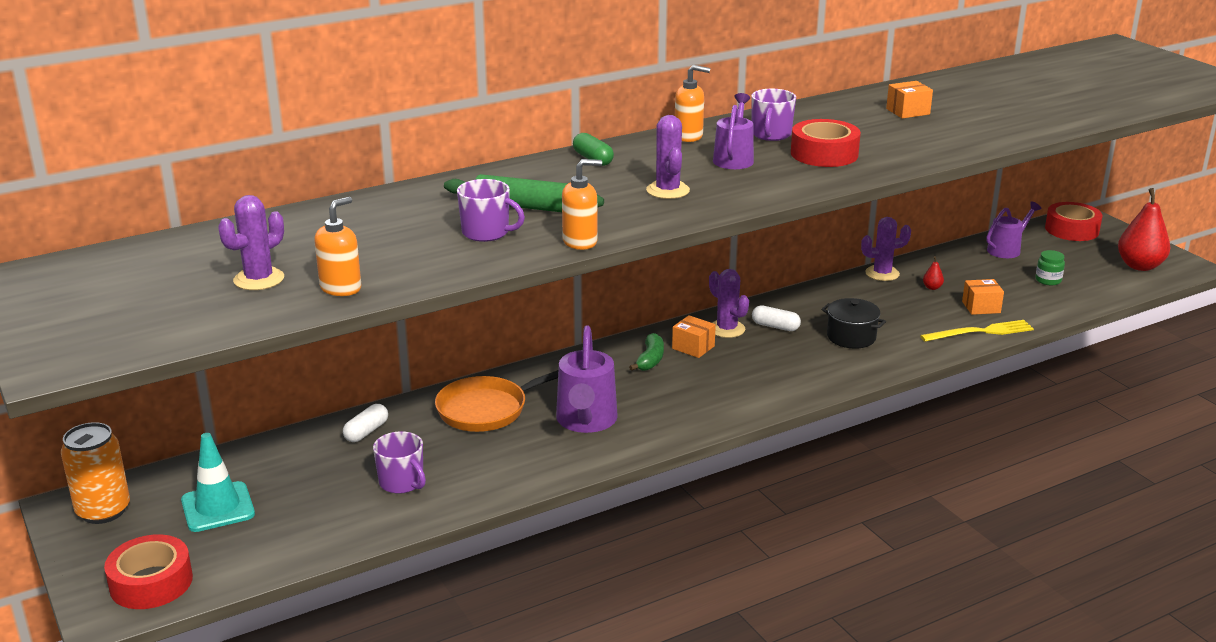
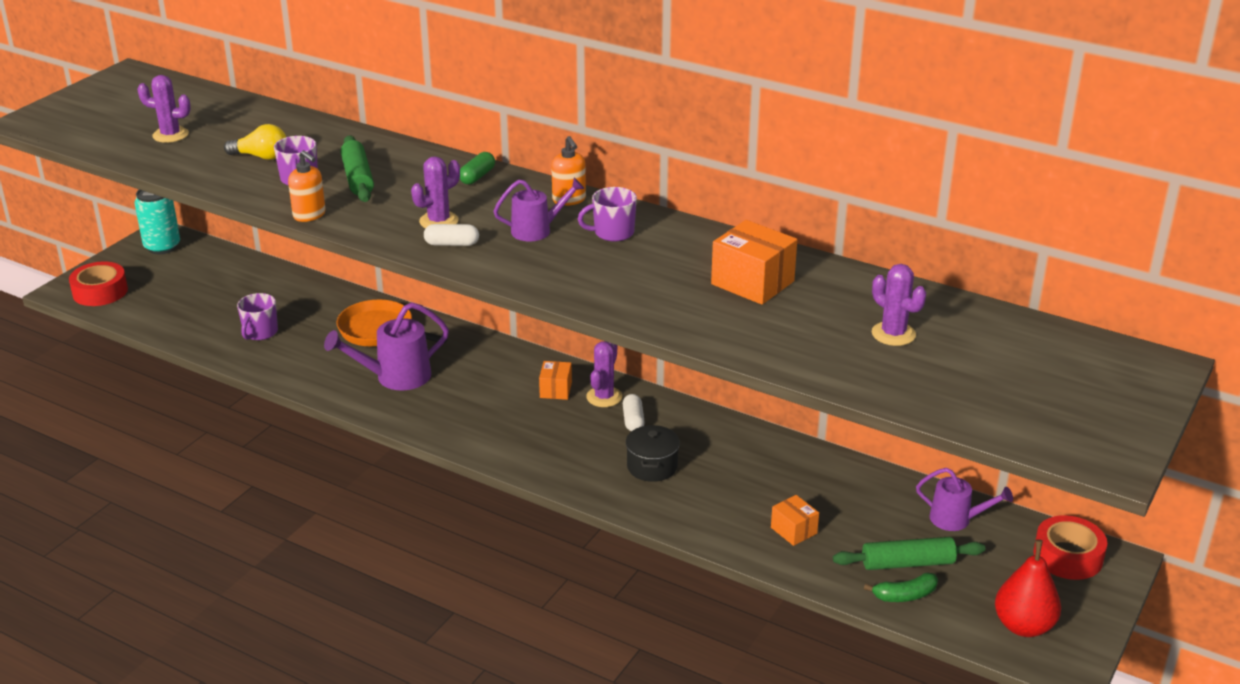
camera: 60 degrees right, 5 degrees up
(103, 511) = (162, 247): orange can -> turquoise can
(218, 507) = (189, 280): turquoise traffic cone -> none
(341, 288) = (175, 162): orange soap dispenser -> none
(366, 432) = (314, 296): white capsule -> white capsule (452, 244)
(400, 241) = (261, 157): none -> yellow light bulb
(650, 360) = (516, 376): green banana -> green banana (905, 595)
(824, 154) = (590, 266): red tape -> none
(882, 273) = (806, 452): purple cactus -> purple cactus (893, 334)
(908, 111) = (752, 283): orange box -> orange box, size x1.74
(932, 287) = (806, 490): red pear -> none
(980, 332) = (737, 541): yellow fork -> none
(1048, 280) = (907, 563): green jar -> green rolling pin

